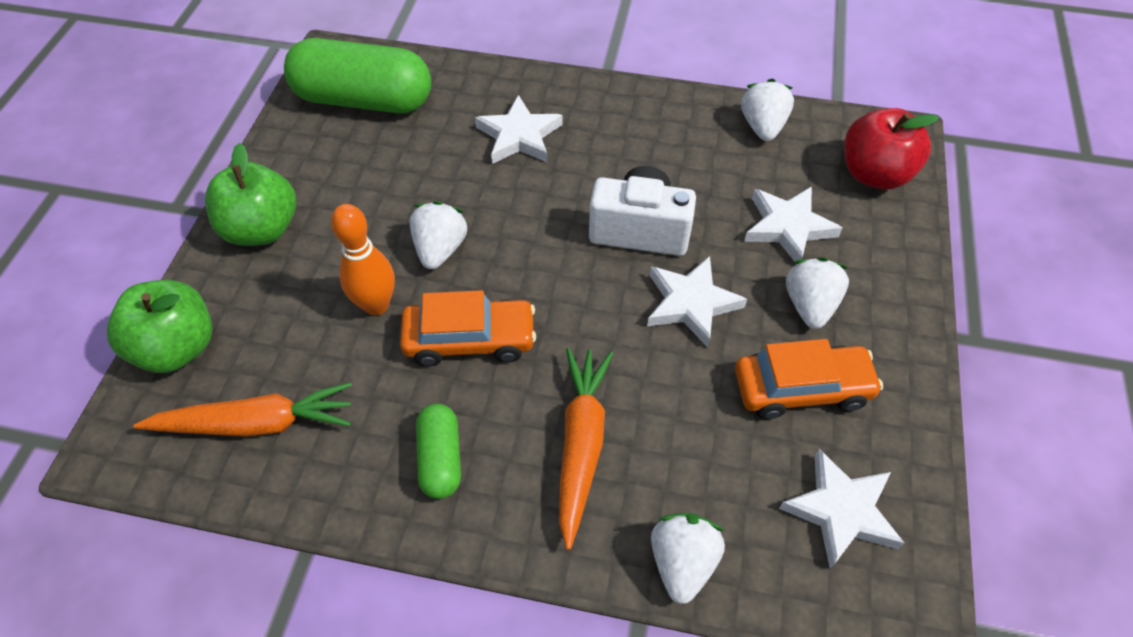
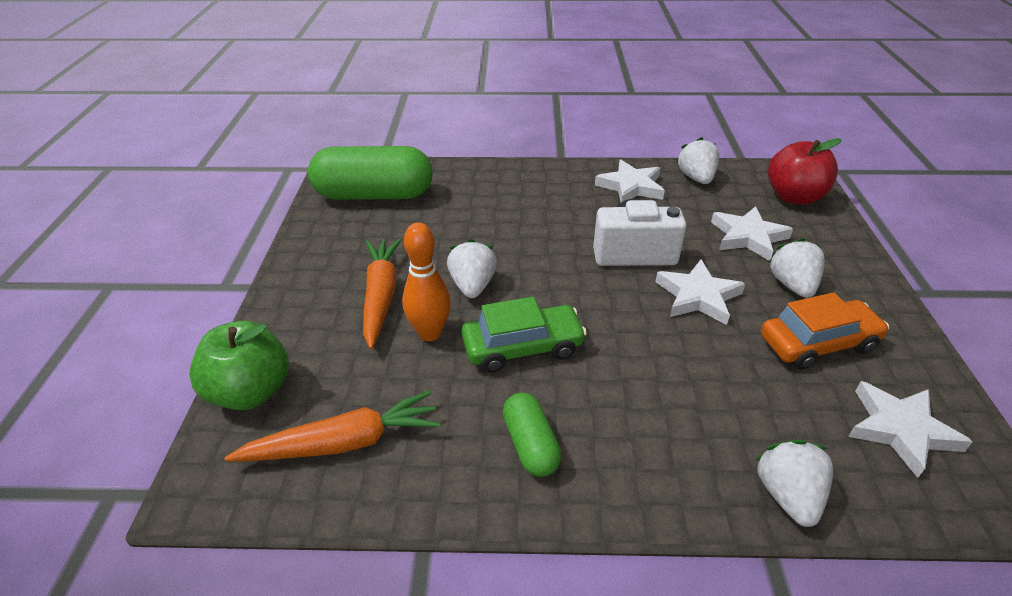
camera: 10 degrees left, 15 degrees down
(262, 229) = (310, 291): green apple -> none
(470, 339) = (522, 347): orange car -> green car
(519, 136) = (510, 204): white star -> white star (631, 186)
(581, 445) = (653, 413): orange carrot -> orange carrot (381, 296)

